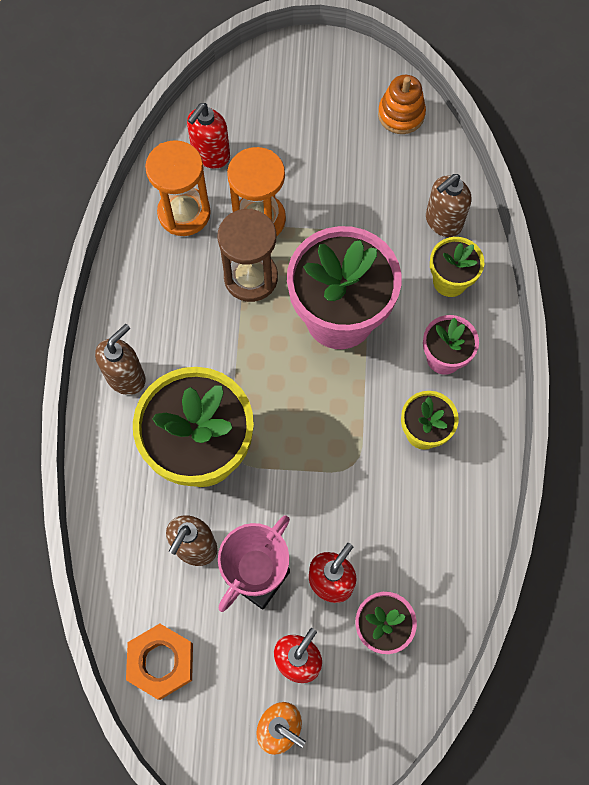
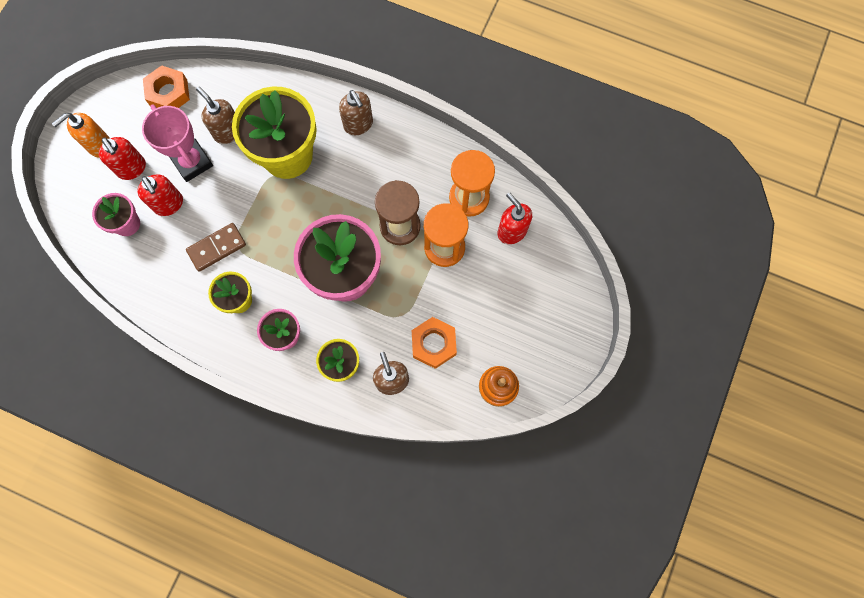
camera: 110 degrees right, 5 degrees up
(366, 489) = (217, 248): none -> brown domino
(381, 193) = (433, 344): none -> orange nut

